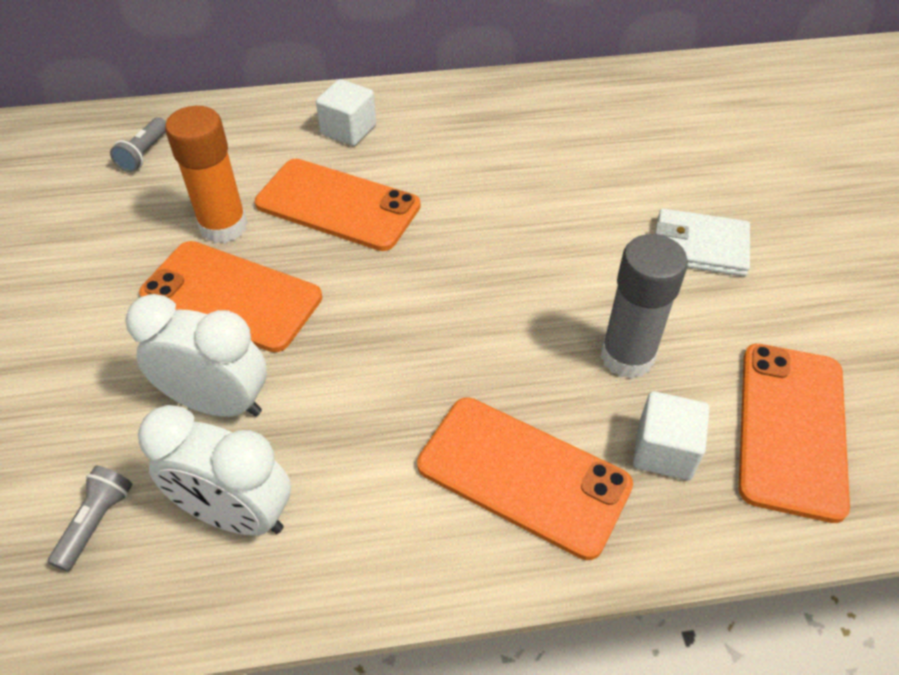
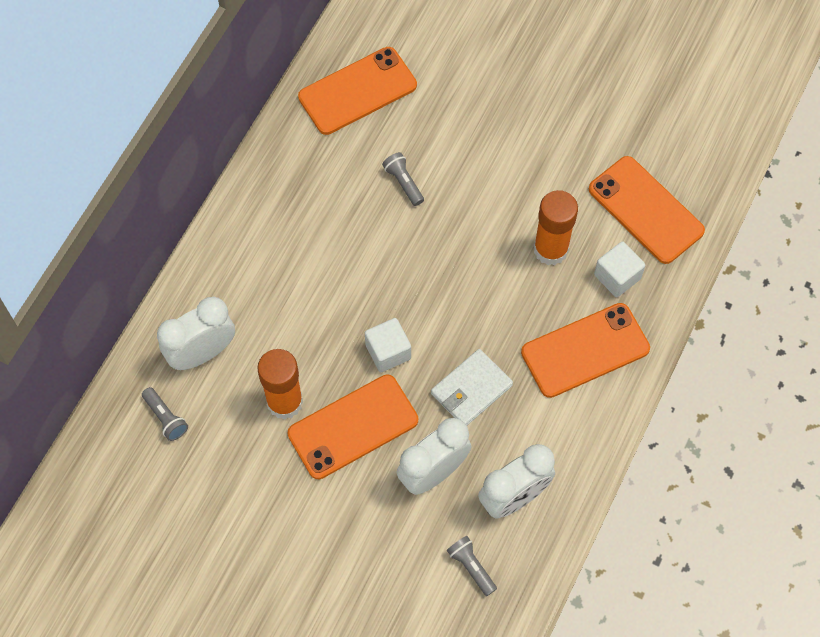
camera: 55 degrees left, 15 degrees up
(237, 144) = (202, 353): none -> white clock
(337, 205) = (316, 324): orange phone -> orange phone (357, 91)
(348, 130) = (243, 275): white cube -> white cube (388, 352)
(569, 187) = (403, 182): none -> grey flashlight
(627, 356) = (550, 249): grey glue stick -> orange glue stick
(700, 246) = (504, 152): white wallet -> white wallet (471, 389)

